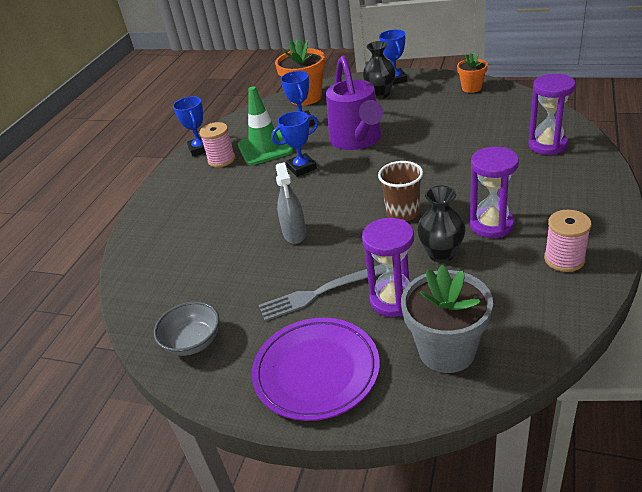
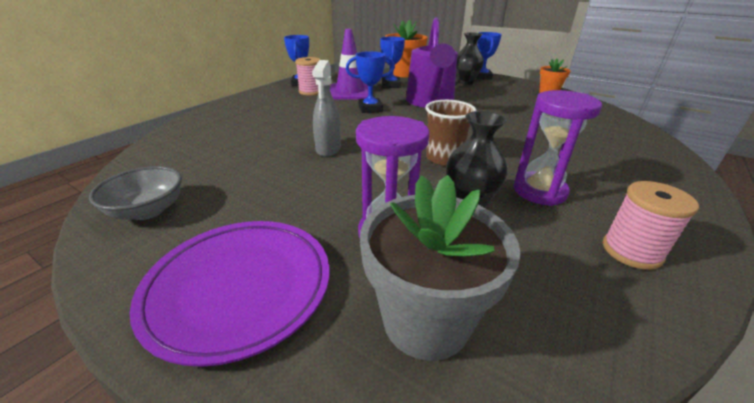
camera: 10 degrees right, 5 degrees down
(265, 148) = (350, 92): green traffic cone -> purple traffic cone
(320, 293) = (313, 203): grey fork -> none
(547, 145) = (619, 141): purple hourglass -> none

